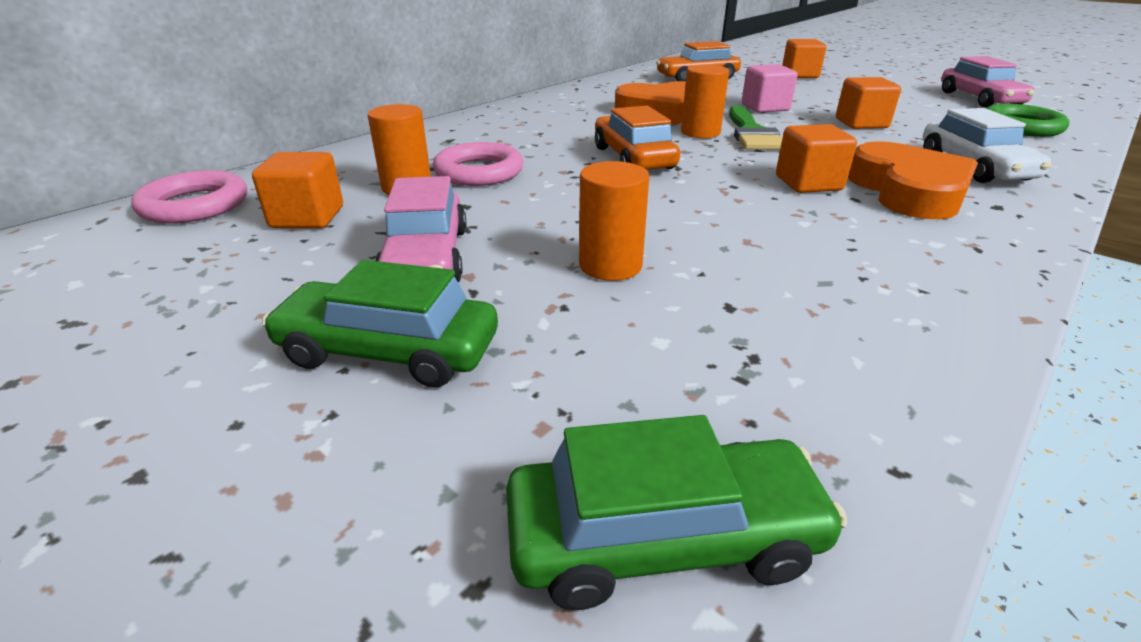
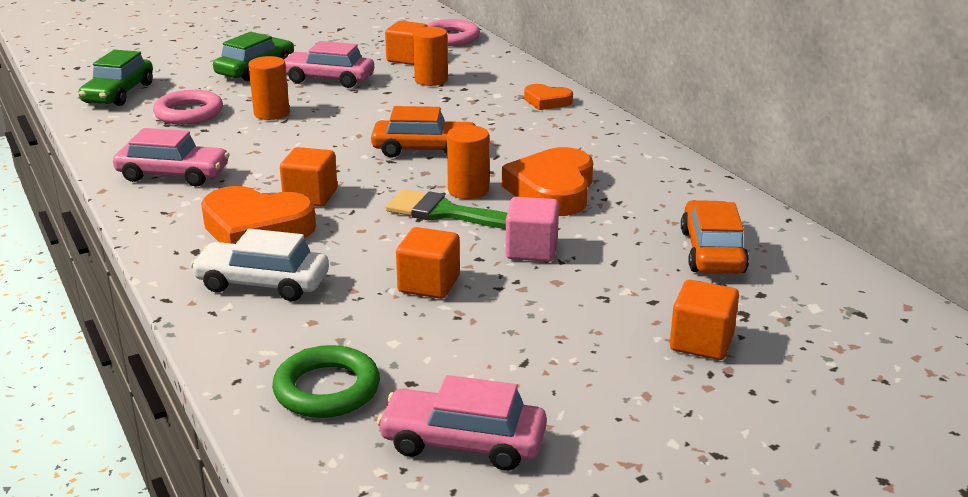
camera: 110 degrees right, 5 degrees down
(457, 131) = (547, 101): none -> orange heart
(479, 172) = (442, 100): pink ring -> pink ring (189, 113)
(896, 276) = (173, 175): none -> pink car

